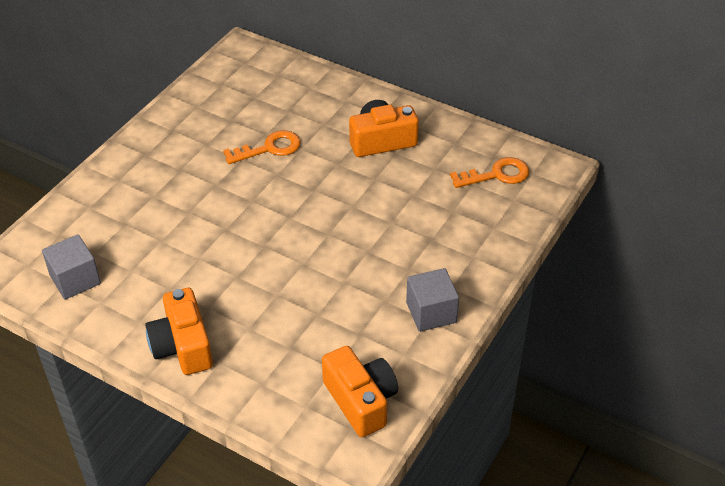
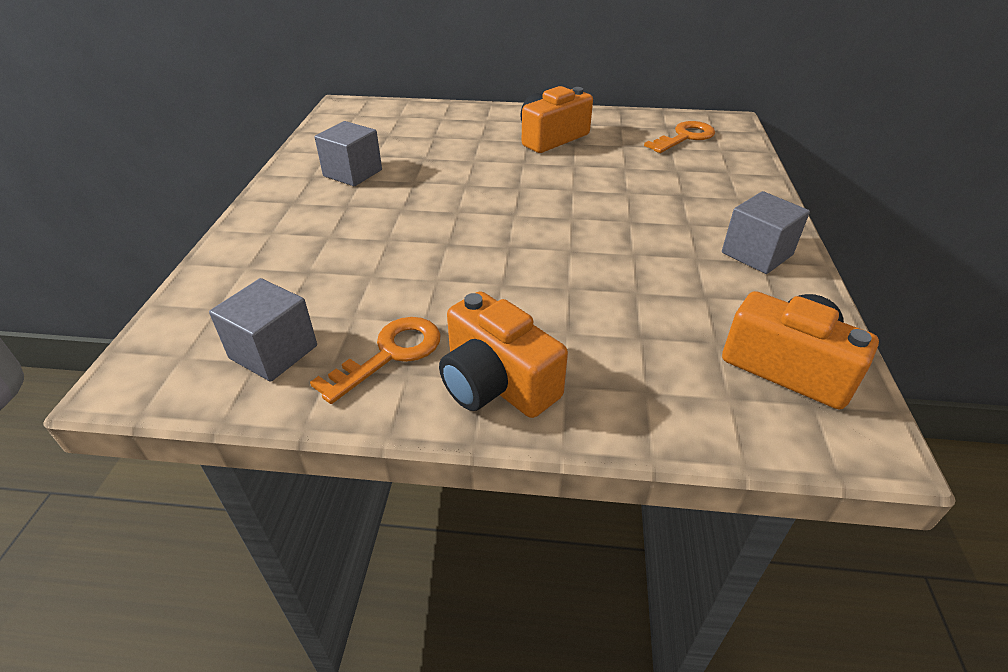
camera: 25 degrees left, 5 degrees down
(202, 135) = (352, 173): none -> grey cube
(269, 148) = (439, 167): orange key -> orange key (390, 354)

